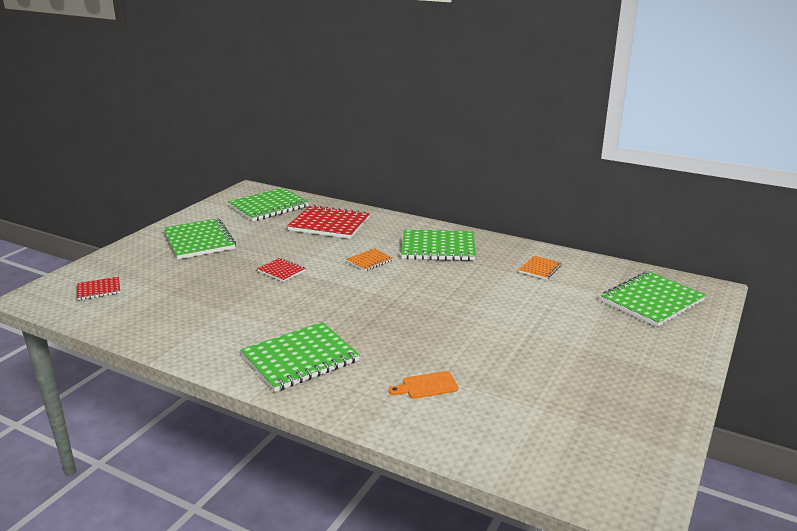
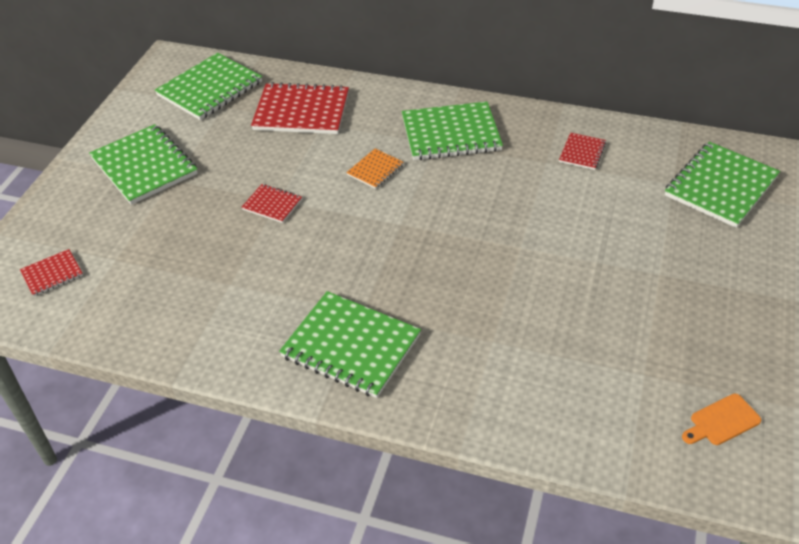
camera: 10 degrees left, 20 degrees up
(300, 359) = (350, 346): green notebook -> green notebook turned 75 degrees clockwise
(426, 386) = (508, 362): orange cutting board -> orange cutting board (722, 421)
(540, 269) = (582, 152): orange notebook -> red notebook

